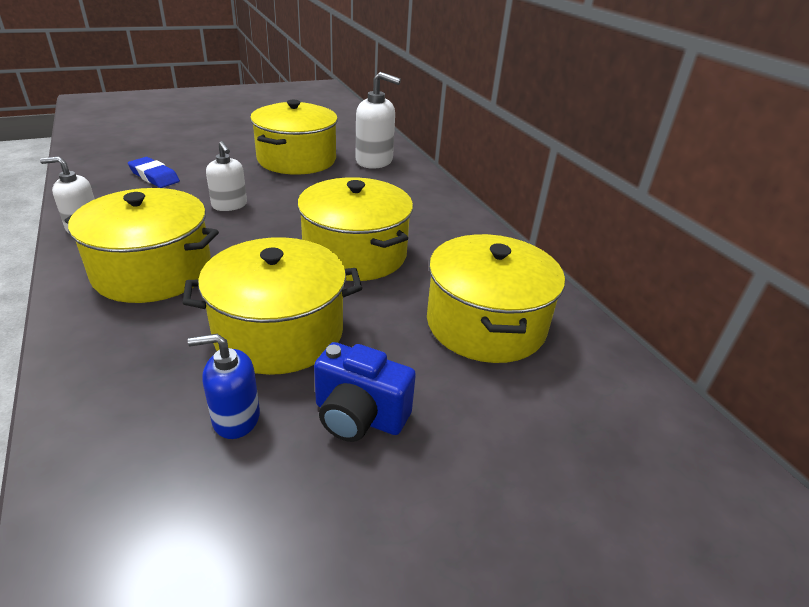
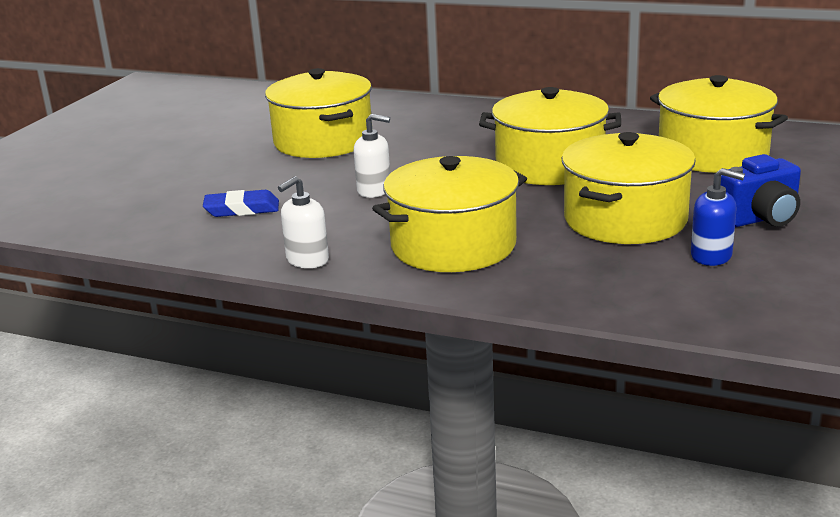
camera: 40 degrees left, 10 degrees down
(235, 418) = (711, 256): blue soap dispenser -> blue soap dispenser turned 105 degrees counterclockwise
(374, 161) = (389, 113): white soap dispenser -> none

